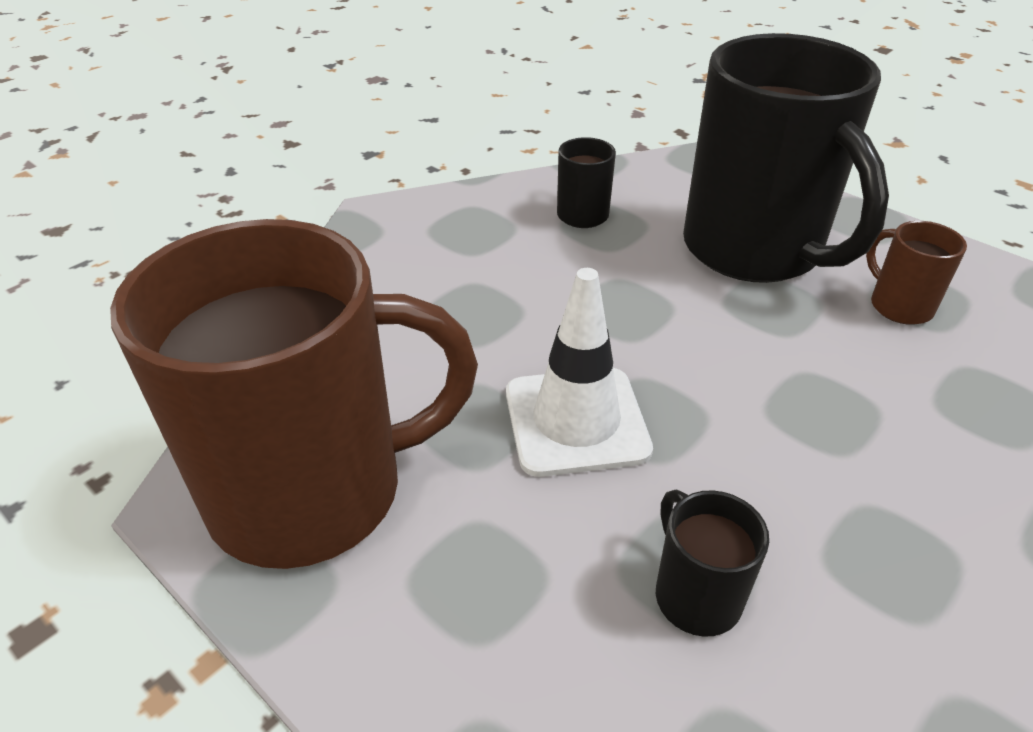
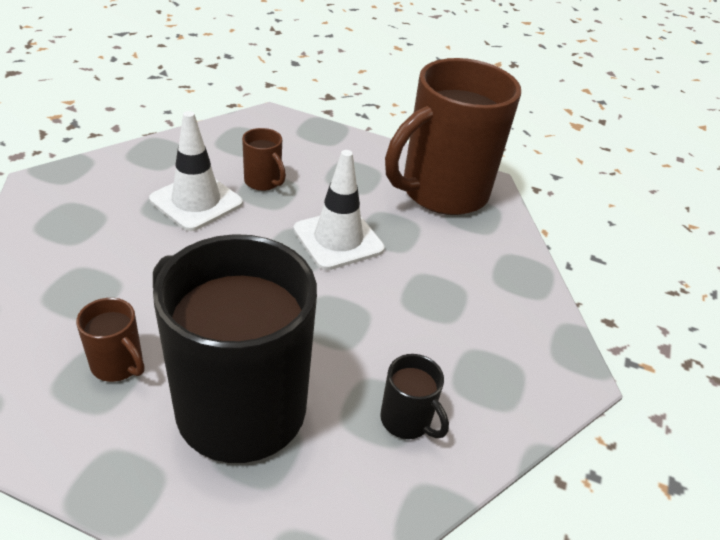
camera: 155 degrees right, 0 degrees up
(695, 595) = (263, 182): black mug -> brown mug
(846, 560) = (196, 201): none -> white traffic cone

